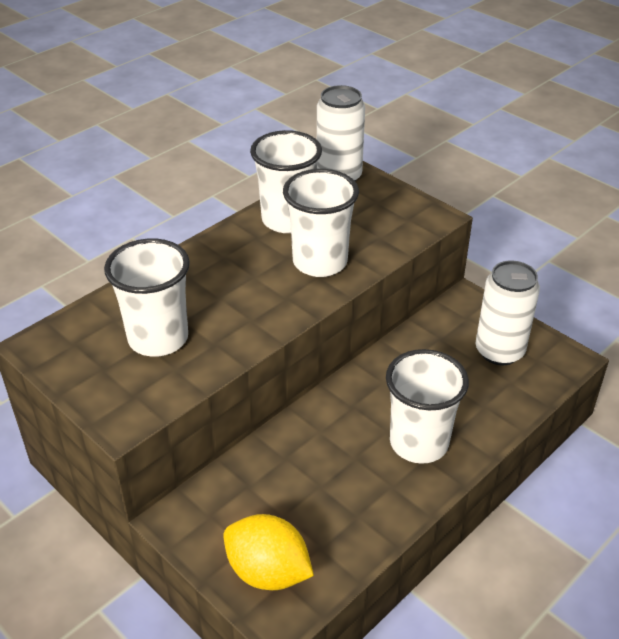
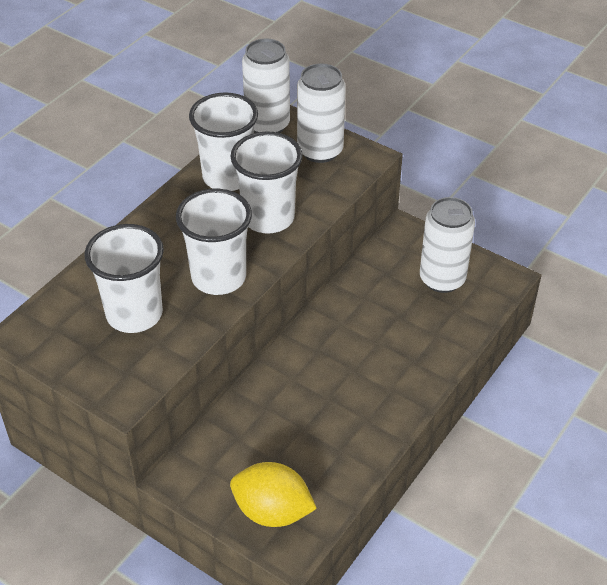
camera: 10 degrees left, 5 degrees up
(387, 206) = (320, 151): none -> white can
(419, 443) = (383, 376): white cup -> white cup (218, 277)

